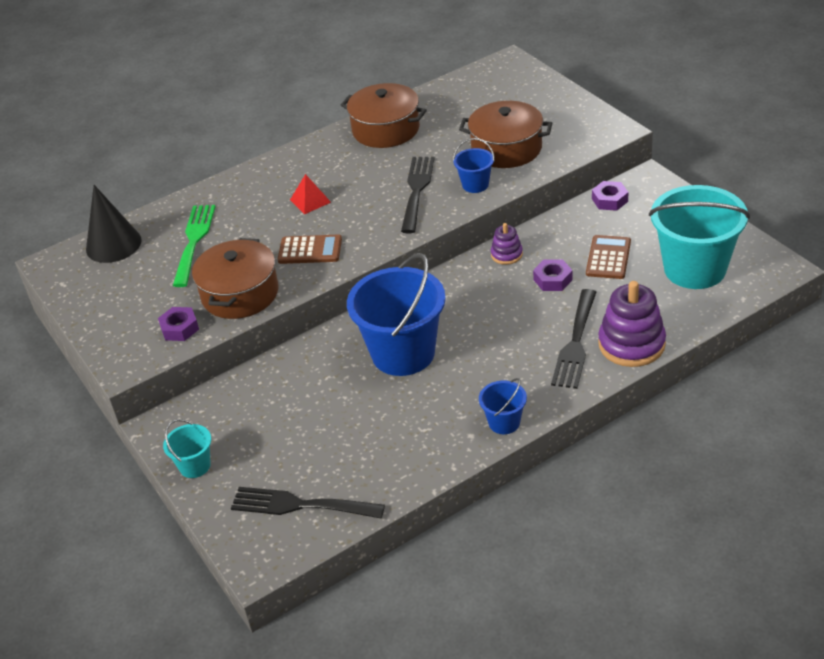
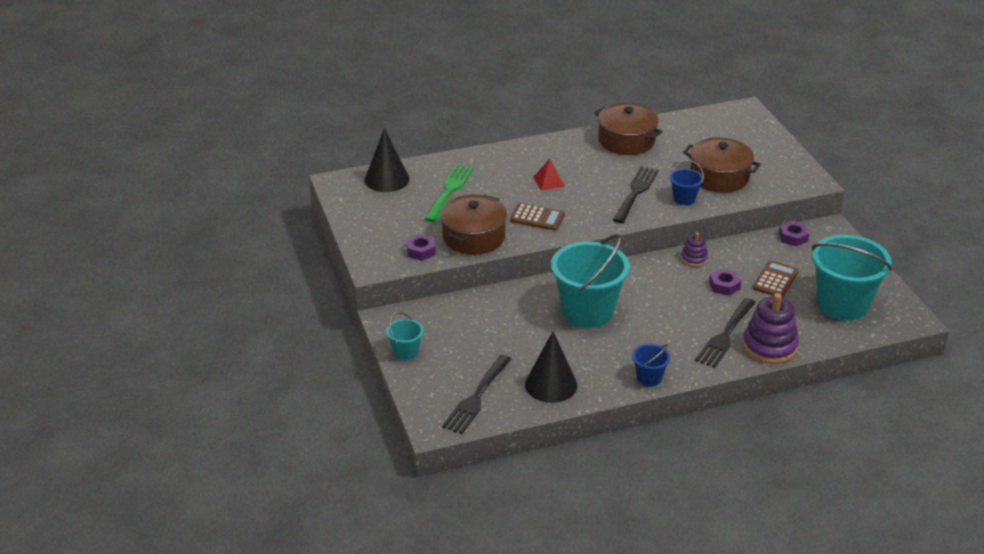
camera: 10 degrees right, 5 degrees down
(301, 505) = (477, 397): black fork -> black fork turned 90 degrees counterclockwise
(388, 463) = (551, 385): none -> black cone
(403, 353) = (587, 311): blue bucket -> turquoise bucket

